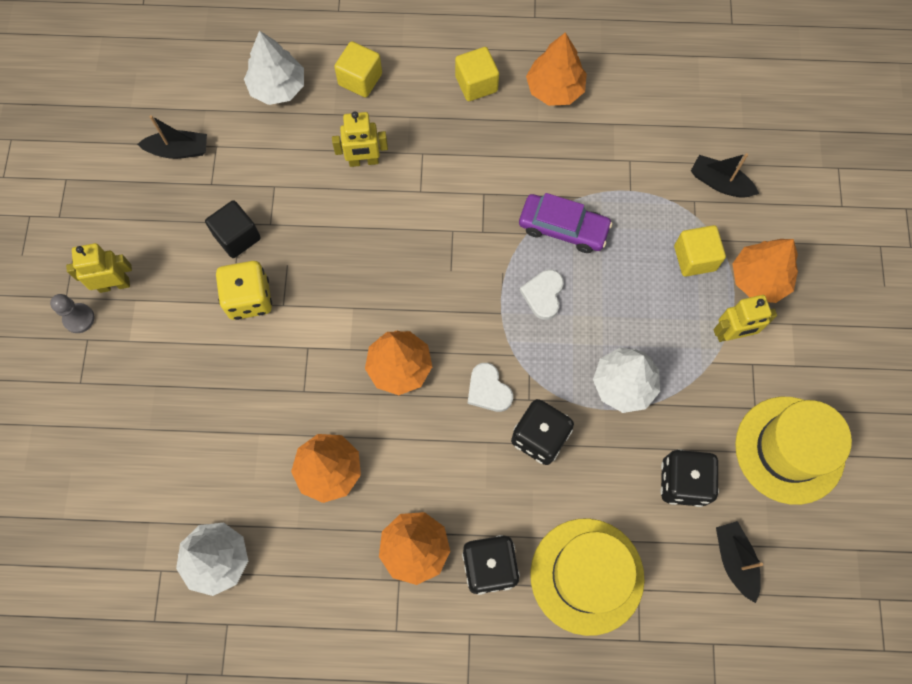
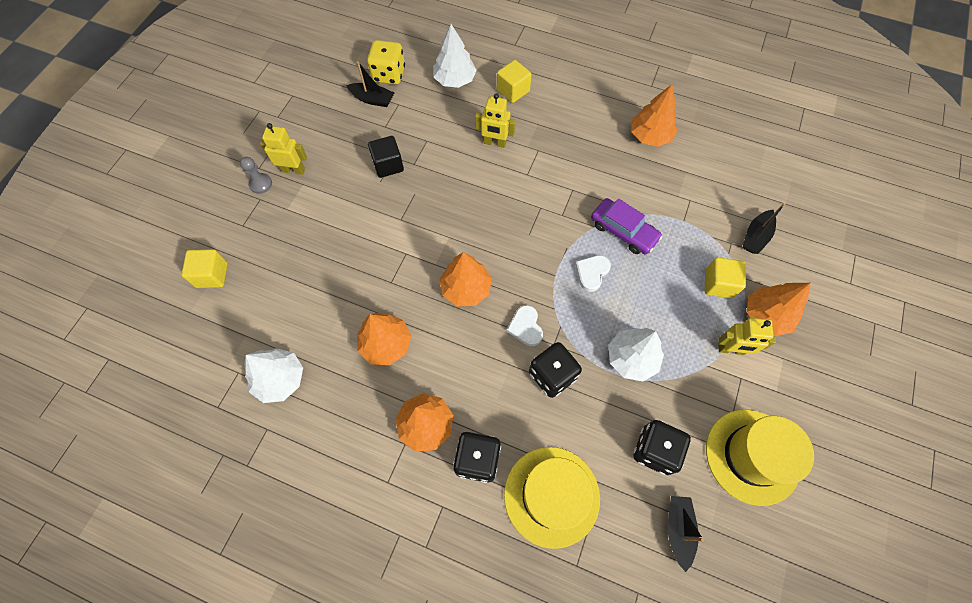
camera: 20 degrees right, 5 degrees down
(249, 298) = (379, 207): yellow dice -> yellow dice (389, 74)
(476, 84) = (593, 116): yellow cube -> yellow cube (212, 275)
(719, 183) = (755, 236): black boat -> black boat turned 105 degrees counterclockwise

